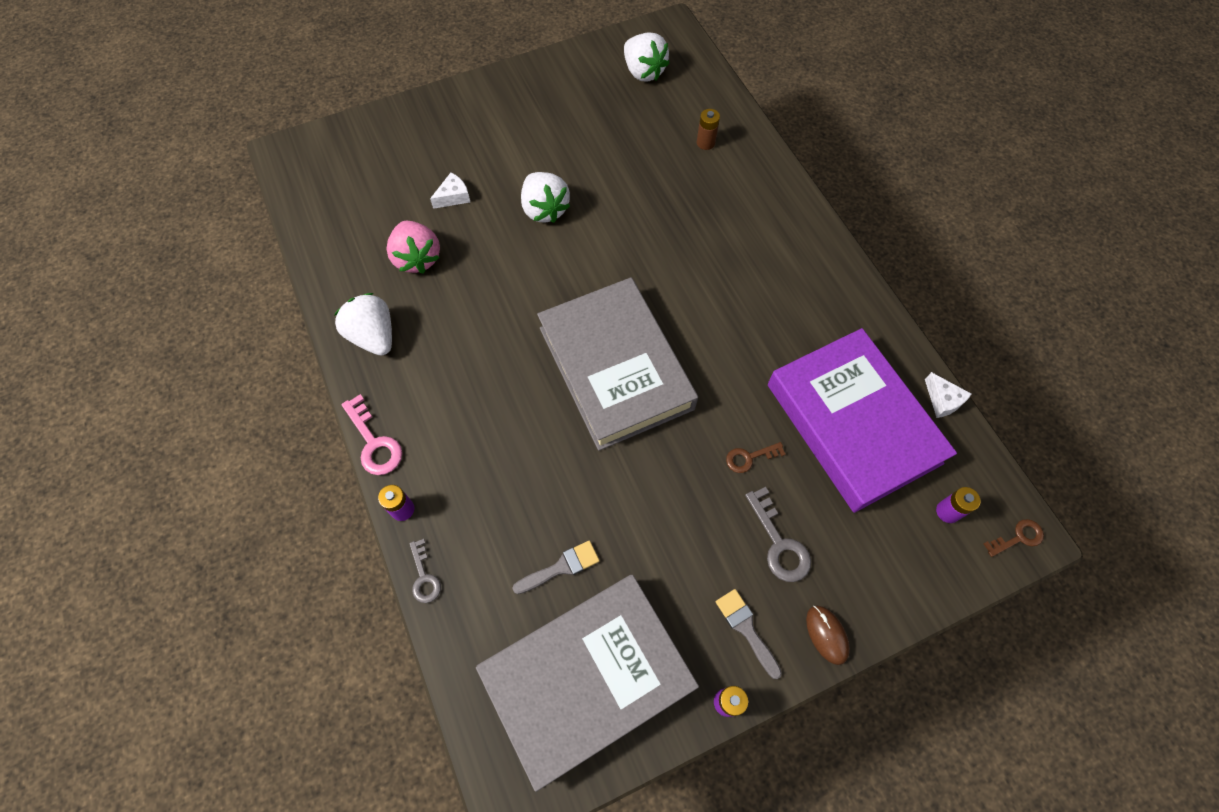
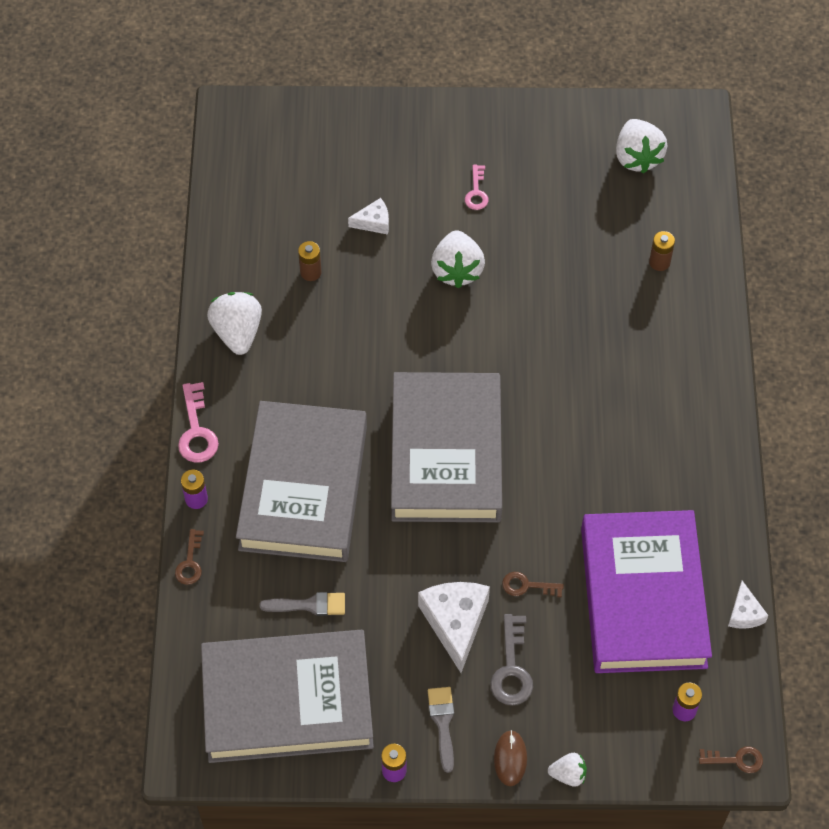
camera: 25 degrees right, 5 degrees down
(417, 258) = (310, 272): pink strawberry -> brown battery
(424, 577) = (190, 562): grey key -> brown key
(501, 453) = (303, 487): none -> grey book
(529, 142) = (476, 192): none -> pink key
(705, 522) = (455, 623): none -> white cheese
(886, 624) = (568, 774): none -> white strawberry

